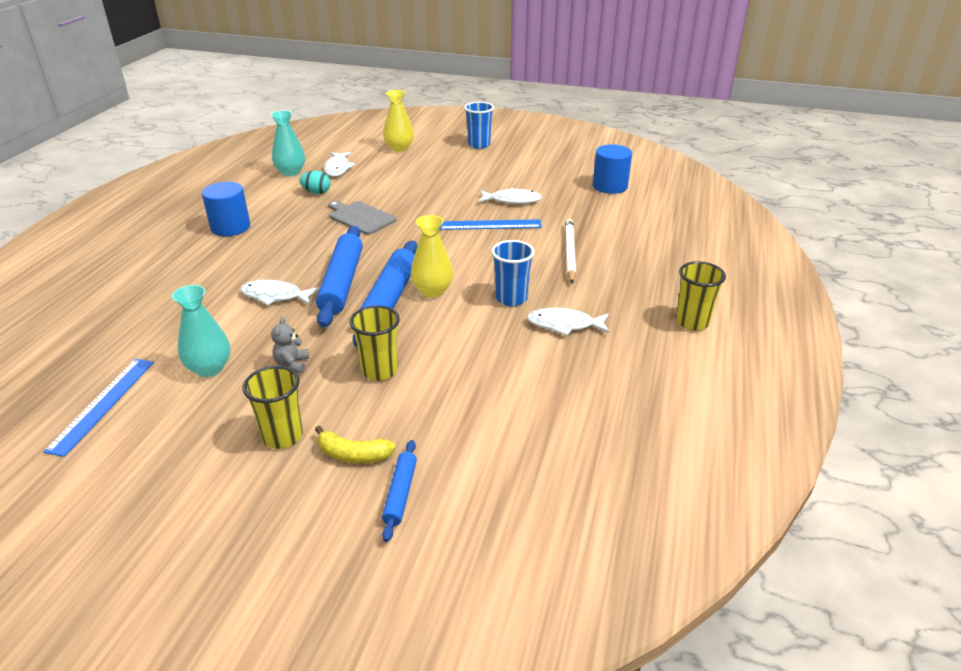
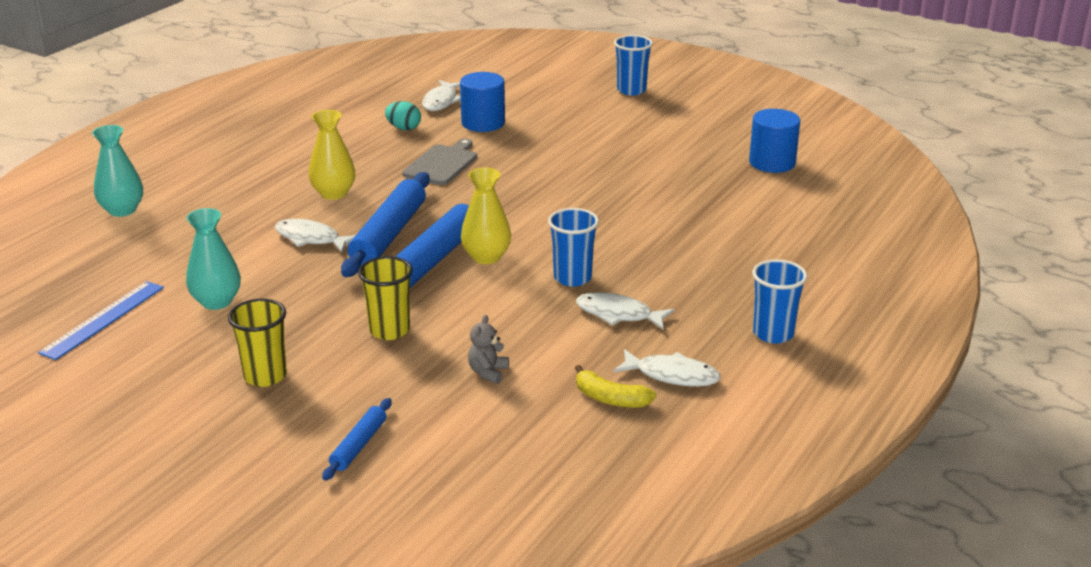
camera: 15 degrees right, 5 degrees down
(230, 227) = (290, 157): blue cylinder -> blue cylinder (483, 123)
(291, 172) = (383, 100): turquoise vase -> turquoise vase (122, 210)
(292, 364) = (301, 310): grey teddy bear -> grey teddy bear (488, 372)
(353, 455) = (327, 404): yellow banana -> yellow banana (610, 399)
(360, 217) = (442, 164): grey cutting board -> grey cutting board turned 60 degrees clockwise
(399, 148) = (528, 84): yellow vase -> yellow vase (333, 193)
(490, 225) = (592, 191): blue ruler -> none
(512, 200) = (636, 165): white fish -> white fish (672, 375)
(570, 253) = (672, 236): white pencil -> none
(692, 322) = (773, 334): yellow cup -> blue cup

